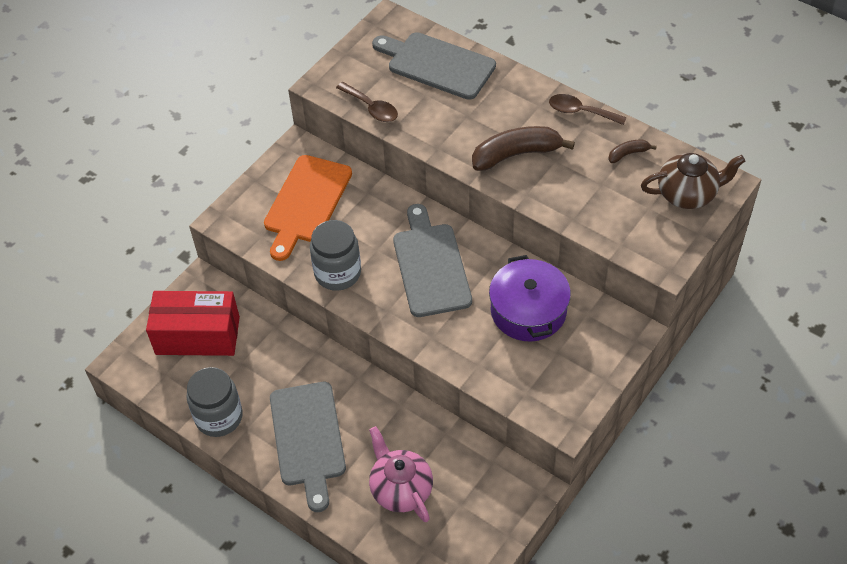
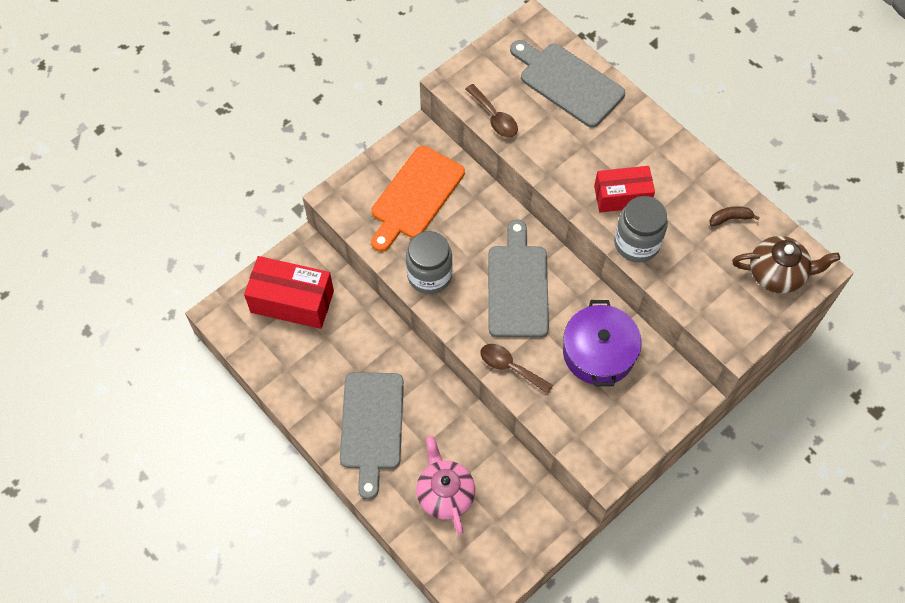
camera: 10 degrees right, 10 degrees up
(219, 417) = (296, 387): grey jar -> grey jar (636, 243)
(516, 154) = (622, 196): brown banana -> red box
(580, 112) = (695, 163): brown spoon -> brown spoon (510, 367)

